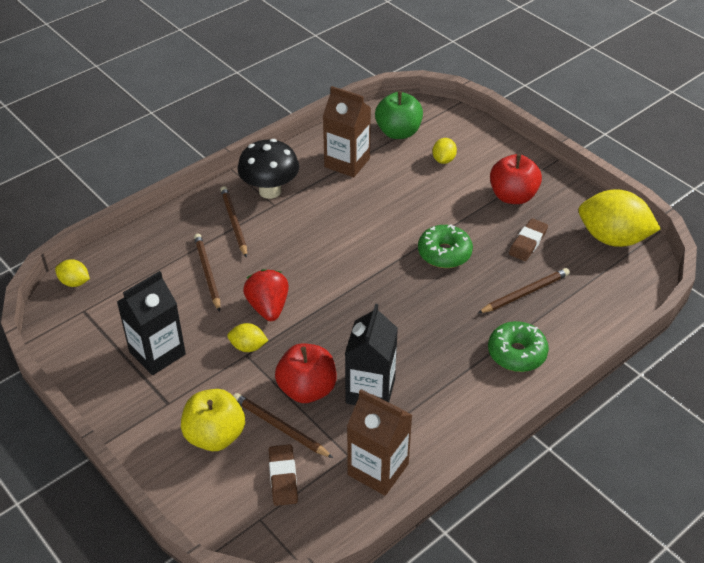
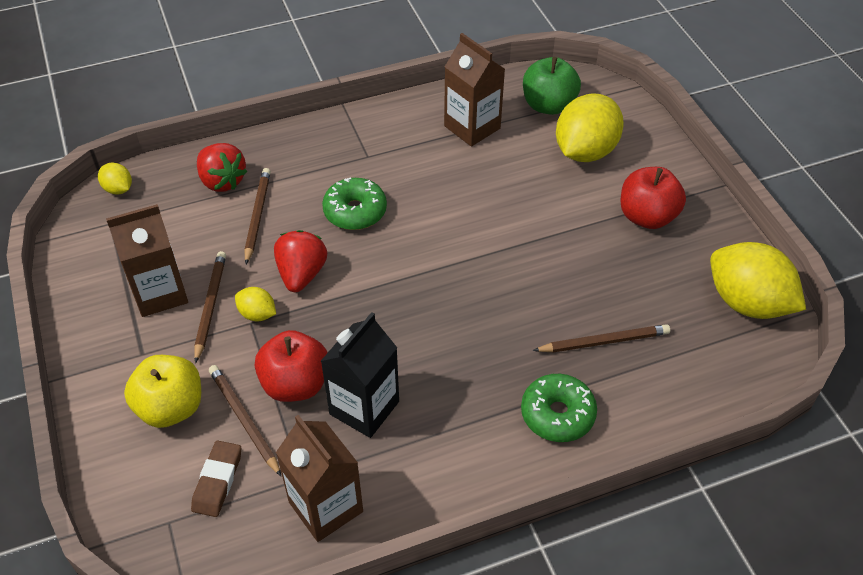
camera: 20 degrees right, 5 degrees up
(157, 353) = (160, 293): black carton -> brown carton
(162, 253) = (222, 181): none -> red strawberry
(234, 223) = (314, 166): brown pencil -> brown pencil (210, 306)
(270, 191) = (371, 139): black mushroom -> none
(443, 160) = (585, 151): yellow lemon -> yellow lemon, size x2.15
(444, 253) = (531, 265): green donut -> green donut (355, 211)
(528, 242) = (638, 279): brown eraser -> none

